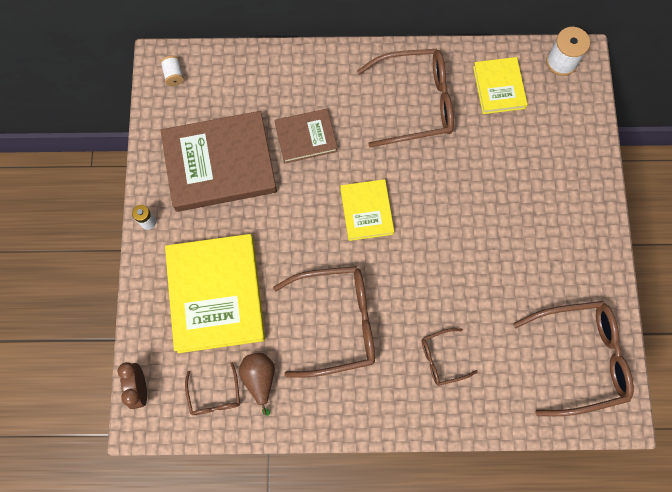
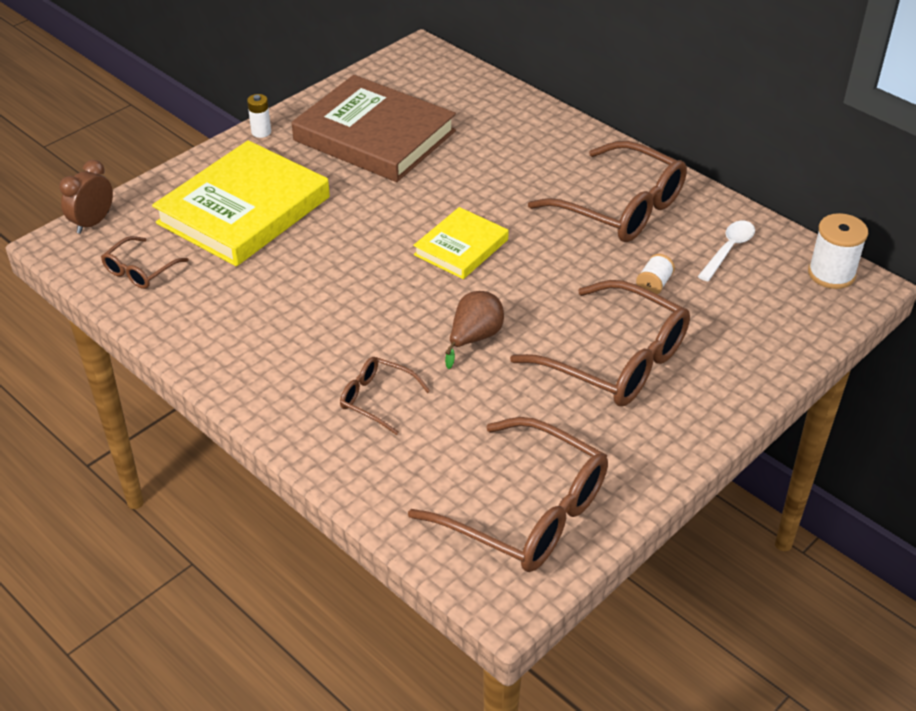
camera: 45 degrees right, 30 degrees down
(174, 75) = (419, 63): white spool -> white spool (654, 284)
(259, 379) = (192, 288): brown pear -> brown pear (474, 338)
(306, 137) = (477, 166): brown book -> none
(336, 323) = (317, 301): brown glasses -> brown glasses (615, 360)
(499, 87) = (728, 249): yellow book -> white spoon

